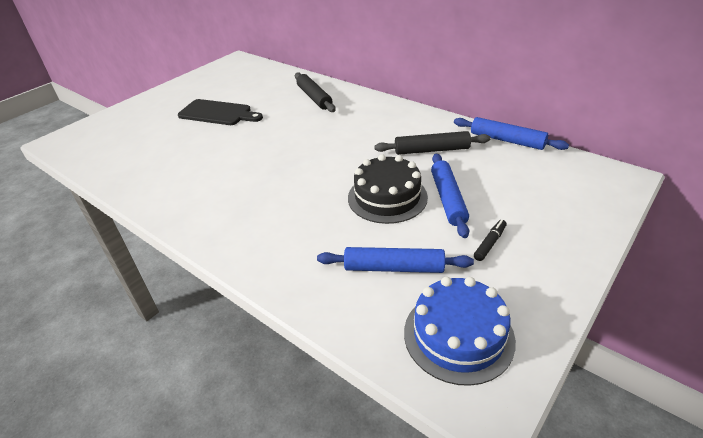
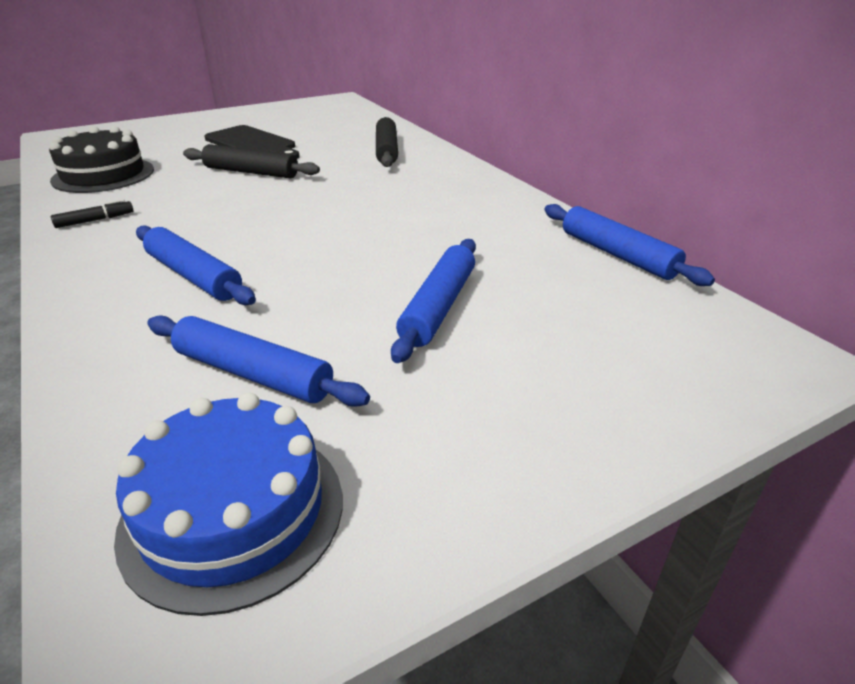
camera: 20 degrees right, 5 degrees down
(294, 222) = (194, 276): none -> blue rolling pin
(387, 197) = (351, 280): black cake -> black cake (103, 175)
(431, 150) = (482, 240): black rolling pin -> black rolling pin (251, 172)
(490, 243) = (440, 387): black marker -> black marker (95, 220)

